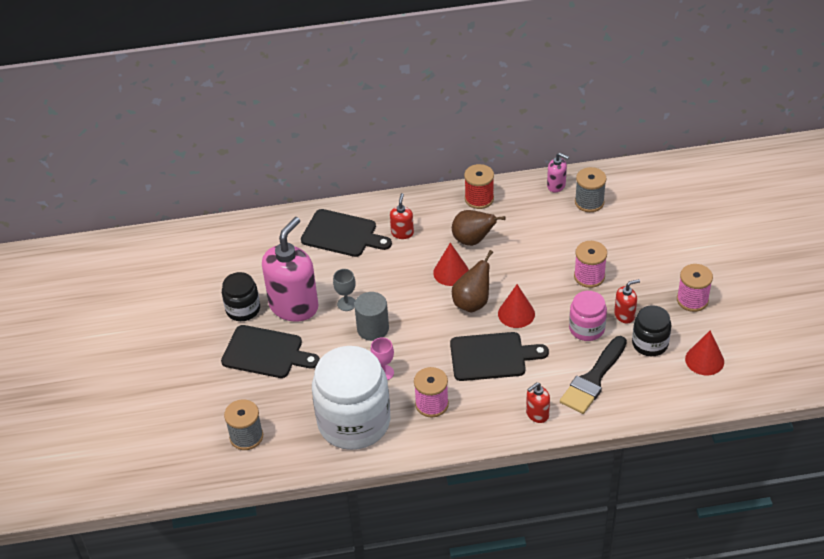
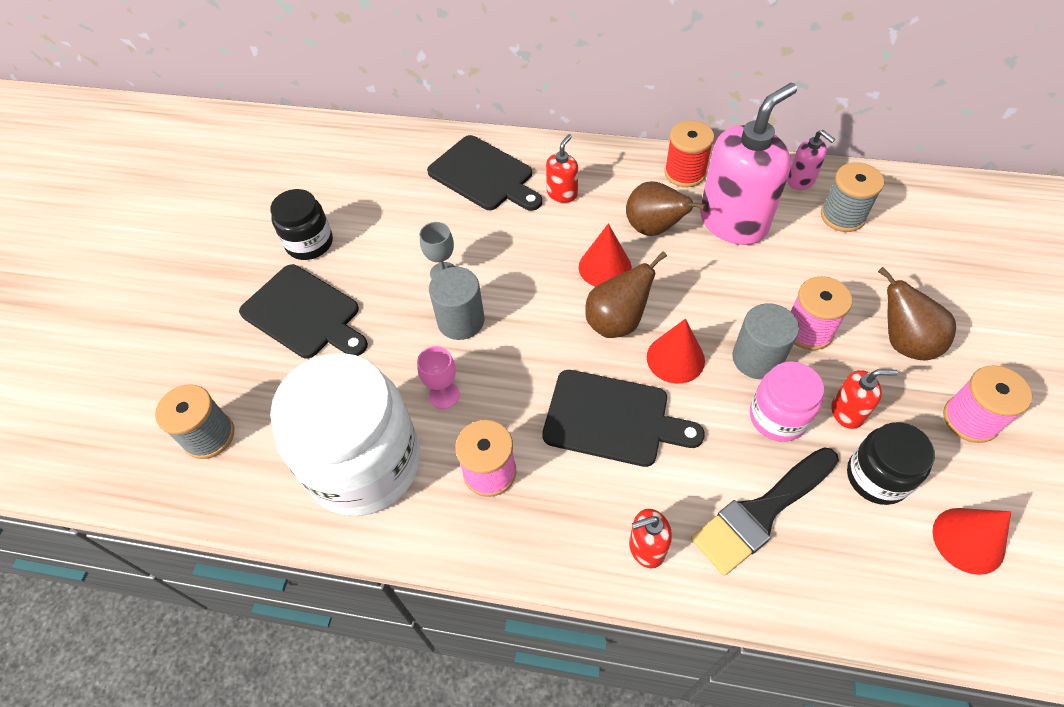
camera: 20 degrees right, 10 degrees up
(294, 306) = (374, 257): pink soap dispenser -> pink soap dispenser (733, 222)
(564, 300) = (757, 358): none -> grey cylinder
(645, 268) = (903, 342): none -> brown pear

